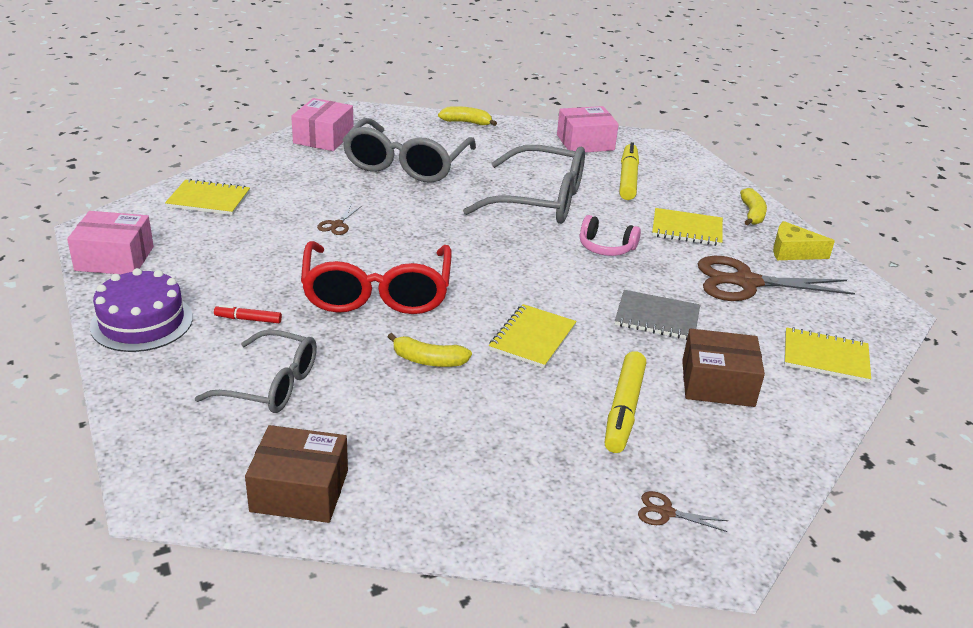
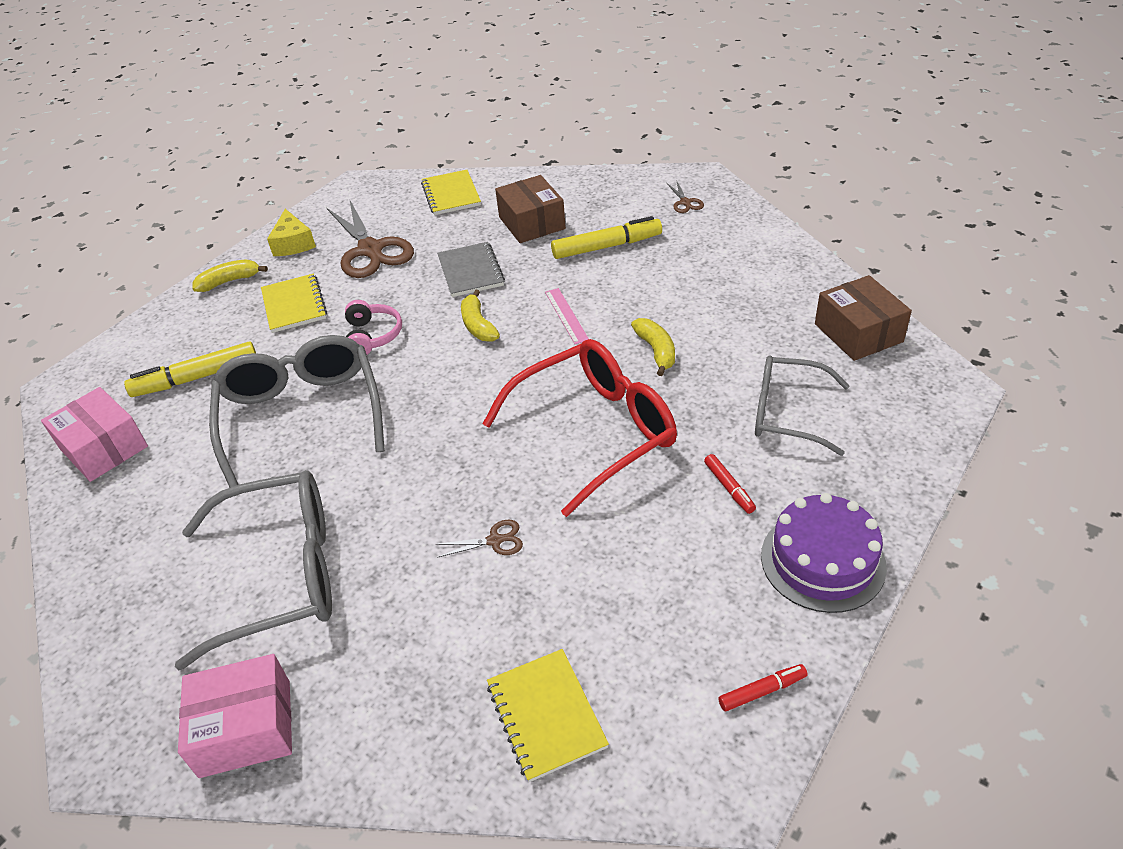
camera: 115 degrees left, 10 degrees up
(114, 258) = (762, 691): pink box -> red marker
(270, 385) = (788, 413): grey glasses -> grey glasses turned 60 degrees counterclockwise
(466, 122) = (89, 590): yellow banana -> yellow banana (478, 325)
(532, 338) = (566, 315): yellow notebook -> pink ruler

